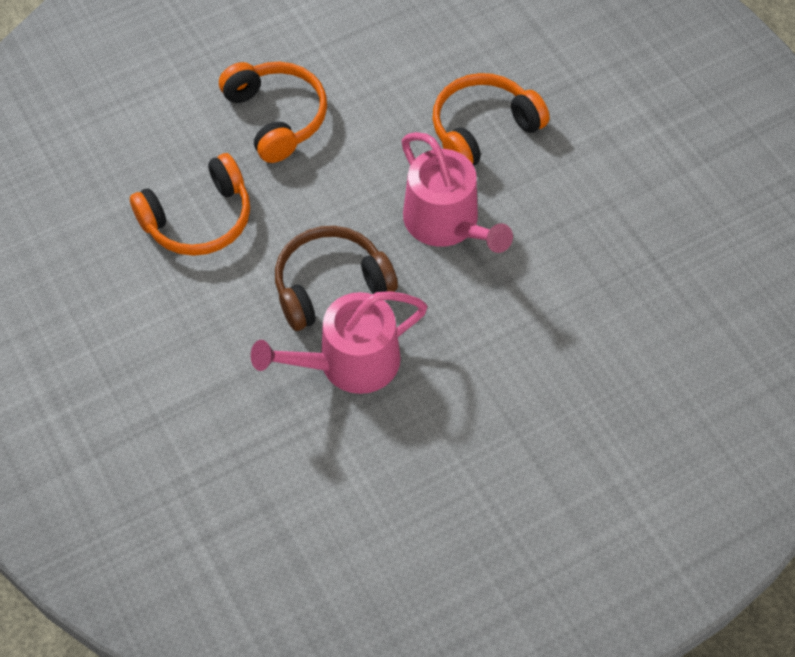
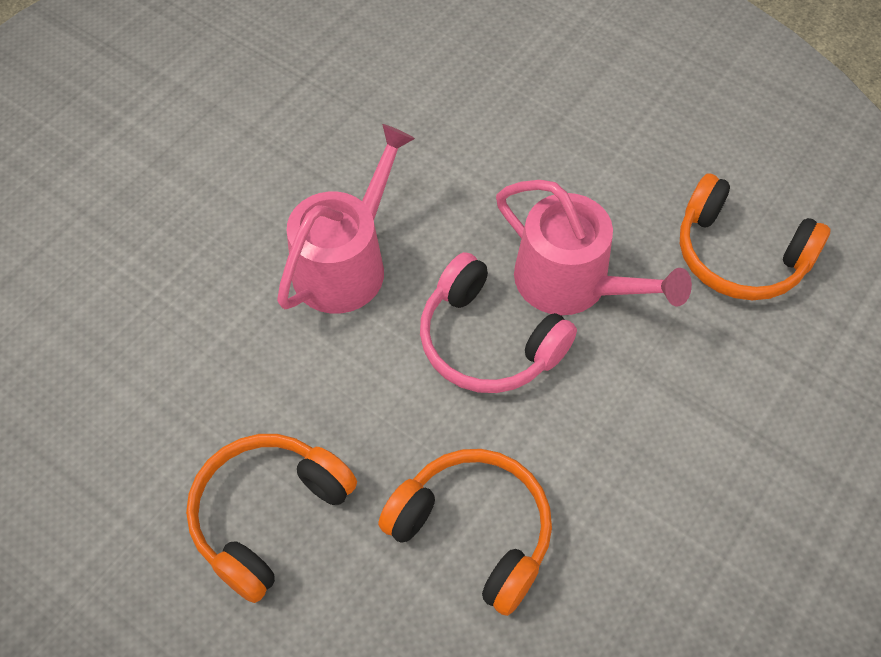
camera: 115 degrees left, 0 degrees up
(330, 285) = (488, 341): brown headphones -> pink headphones
(483, 129) = (194, 277): orange headphones -> orange headphones (739, 255)

